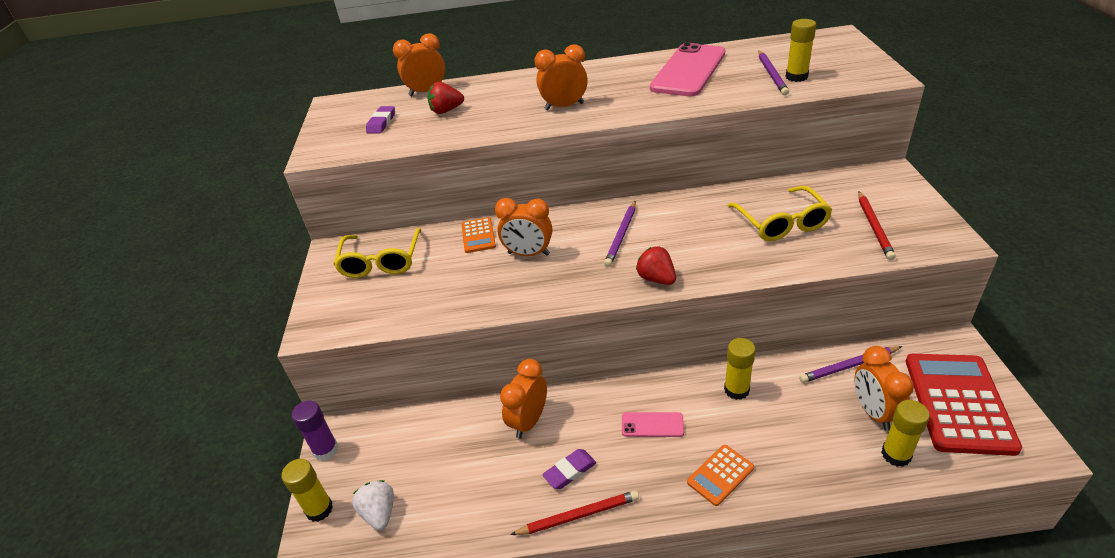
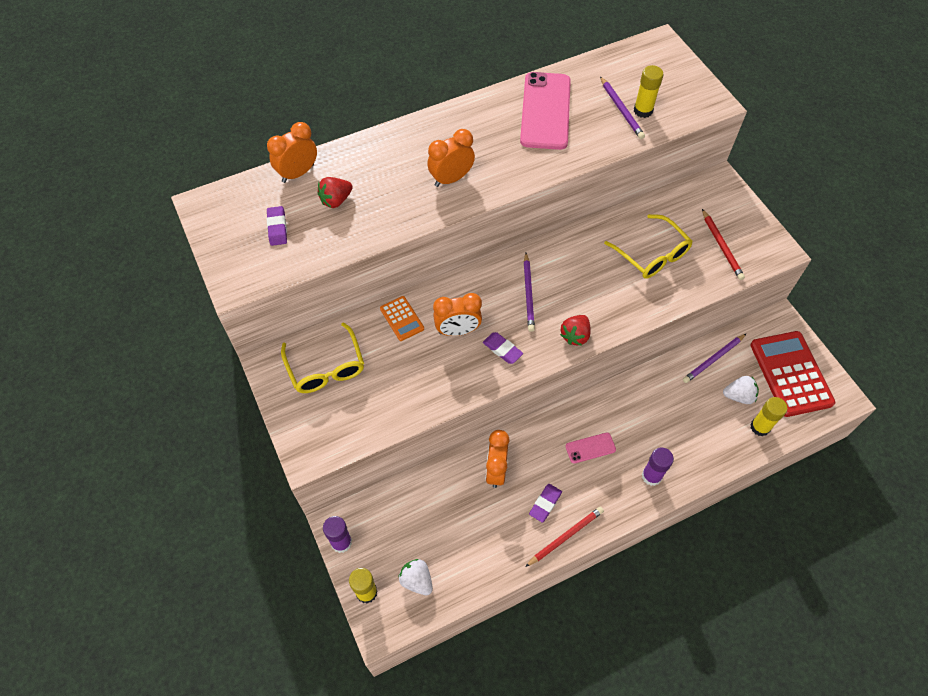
camera: 25 degrees left, 20 degrees up
(567, 277) = (502, 349): none -> purple eraser
(656, 279) = (575, 336): red strawberry -> red strawberry turned 90 degrees counterclockwise
(720, 475) = (651, 476): orange calculator -> purple glue stick
(736, 390) = (641, 401): yellow glue stick -> none
(873, 412) = (738, 396): orange clock -> white strawberry

